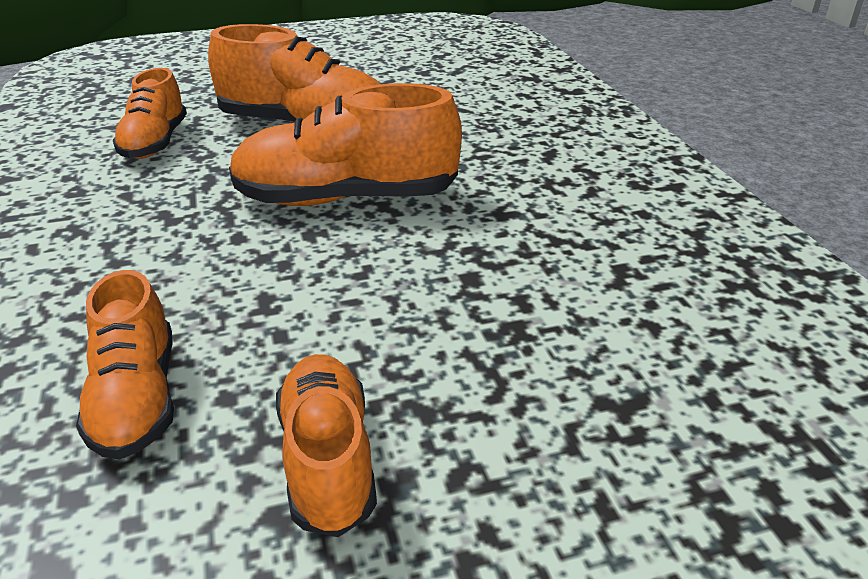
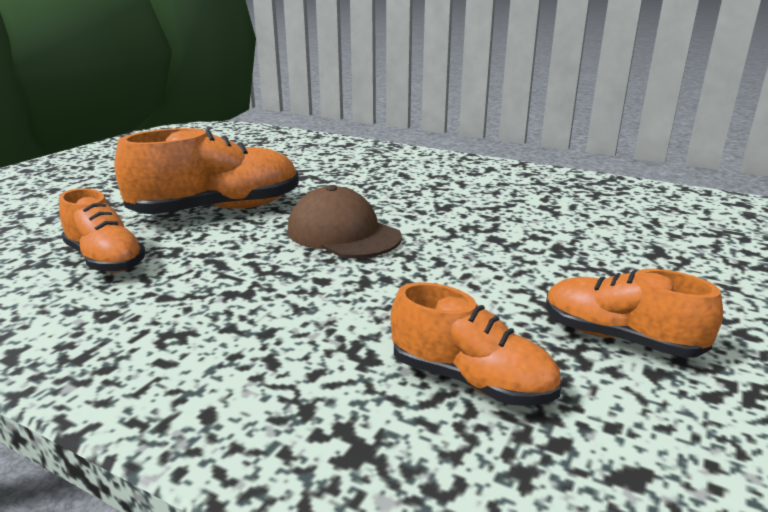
camera: 45 degrees left, 10 degrees down
(346, 199) = (343, 234): orange shoe -> brown cap

